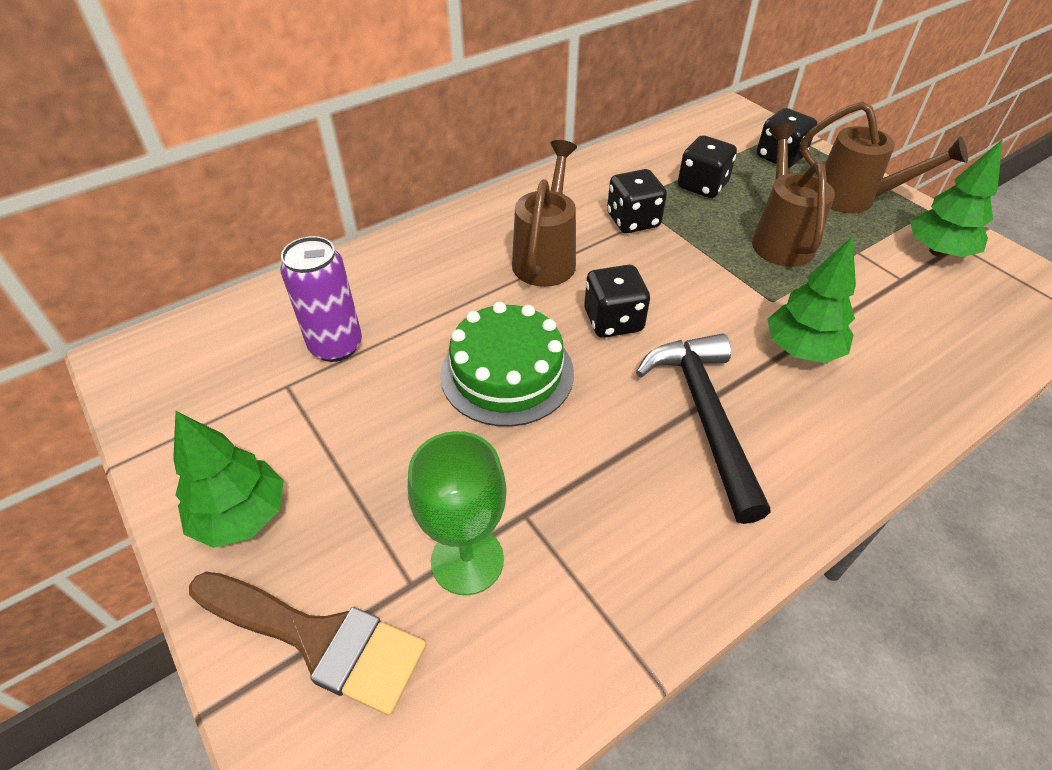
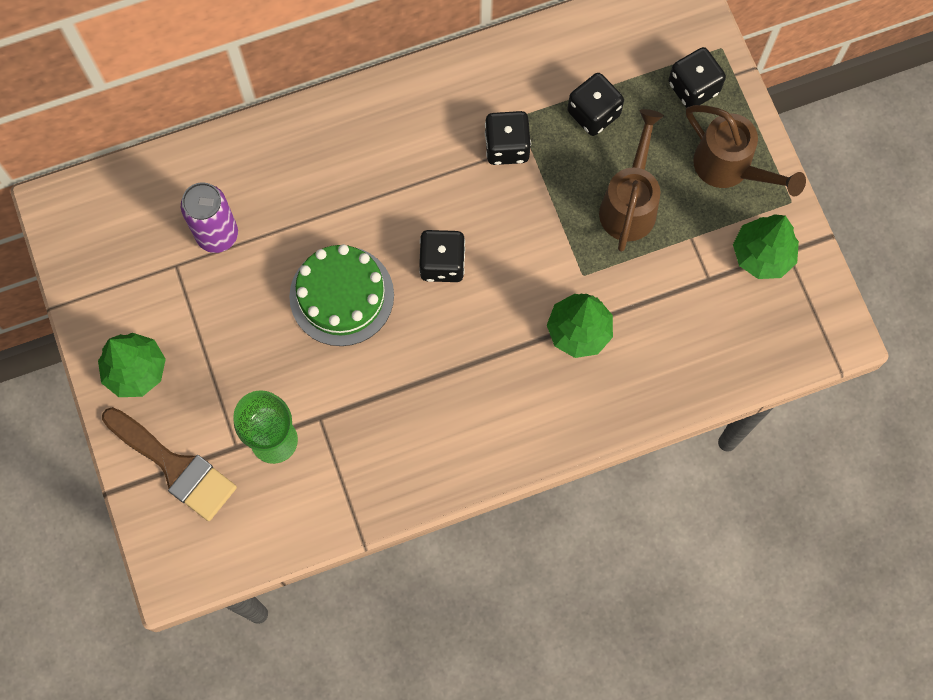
camera: 15 degrees right, 25 degrees up
(546, 257) = (412, 175): brown watering can -> none
(704, 416) = (473, 372): black hammer -> none

